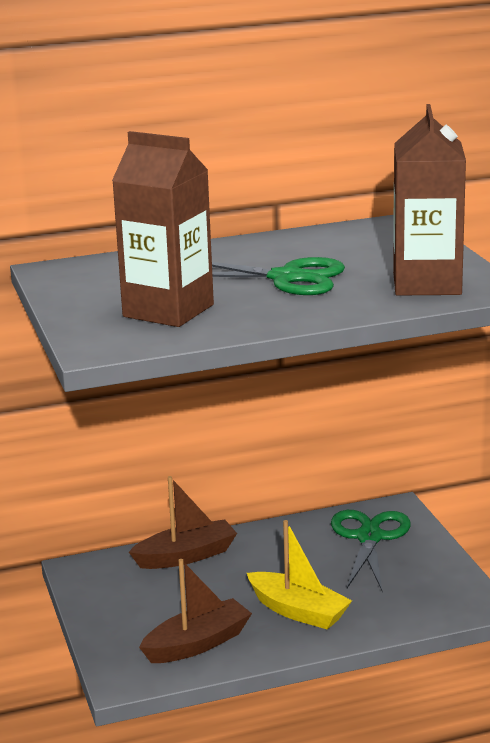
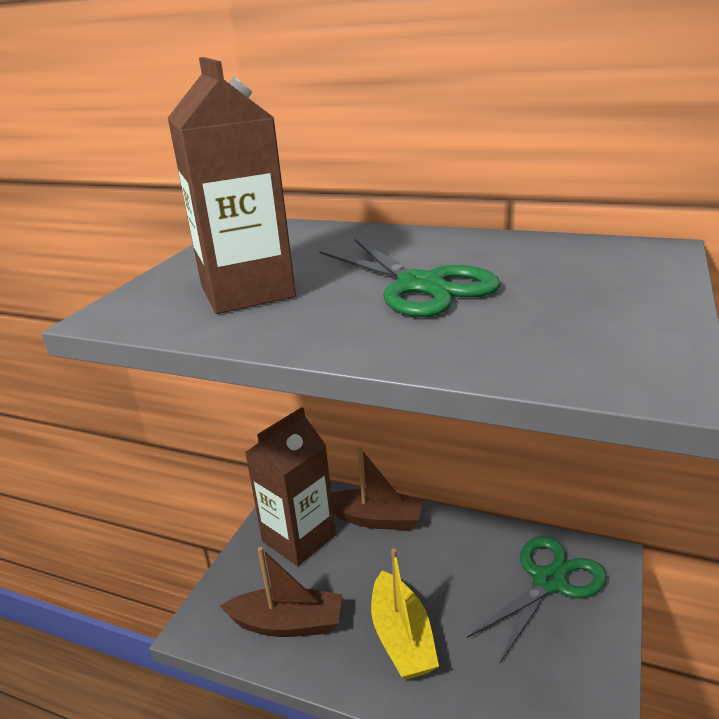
camera: 40 degrees right, 5 degrees up
(427, 284) = (574, 342): brown carton -> brown carton (299, 538)

